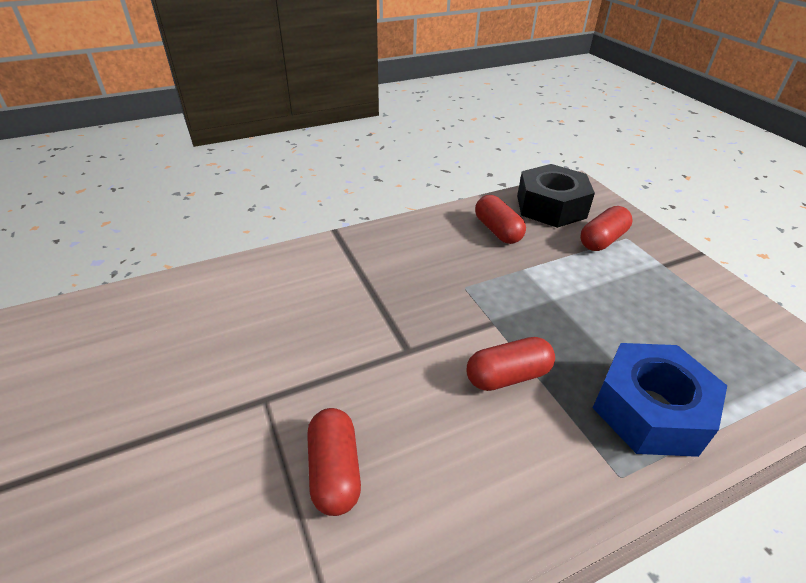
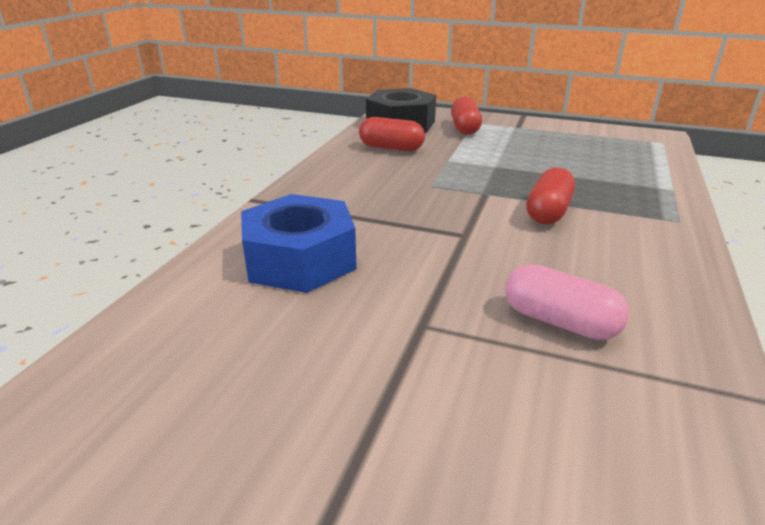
camera: 45 degrees left, 10 degrees down
(335, 471) = (559, 321): red capsule -> pink capsule
(650, 410) = (636, 187): blue nut -> blue nut (300, 260)

